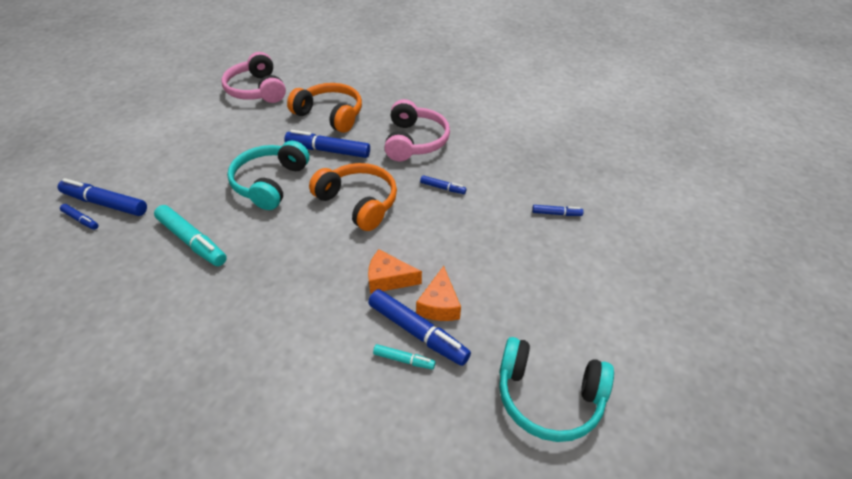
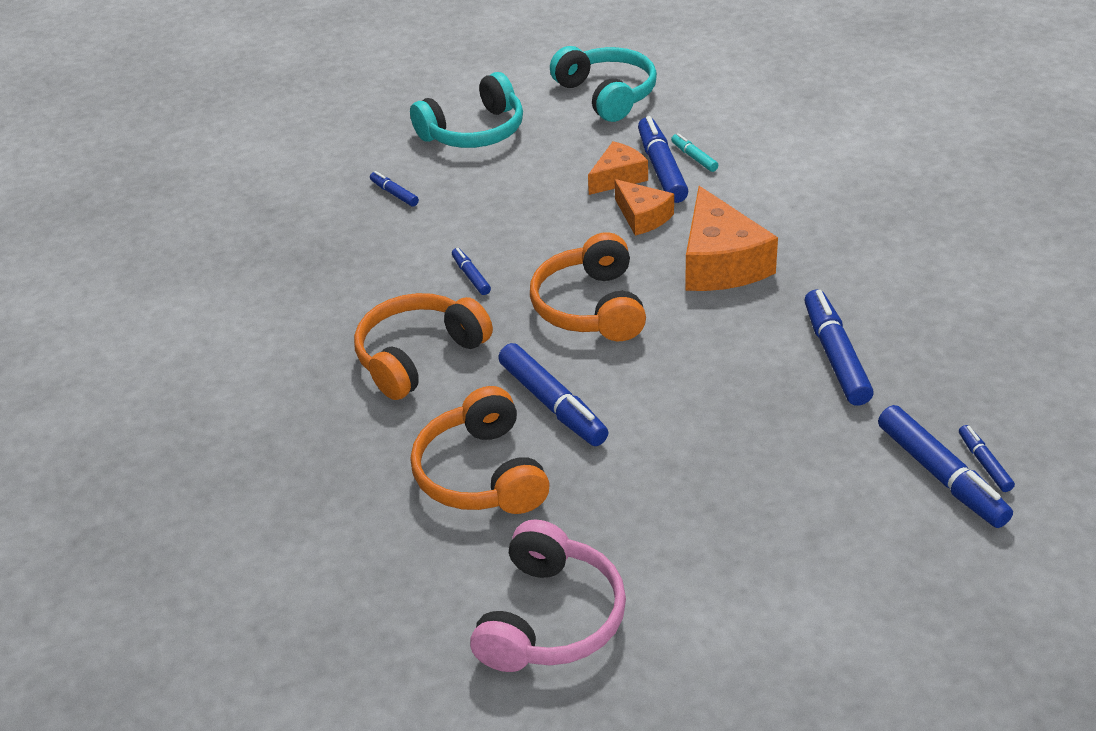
camera: 135 degrees left, 5 degrees down
(192, 241) = (835, 356): turquoise marker -> blue marker
(270, 183) = (680, 391): turquoise headphones -> turquoise headphones (474, 132)
(306, 270) = (720, 263): none -> orange cheese
(415, 141) = (418, 356): pink headphones -> orange headphones

